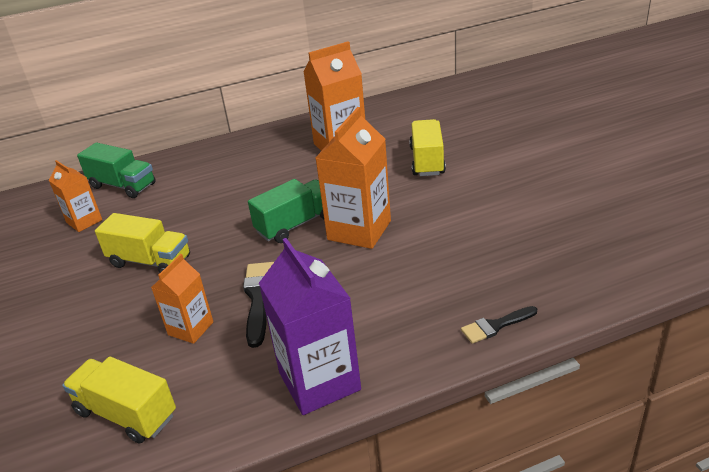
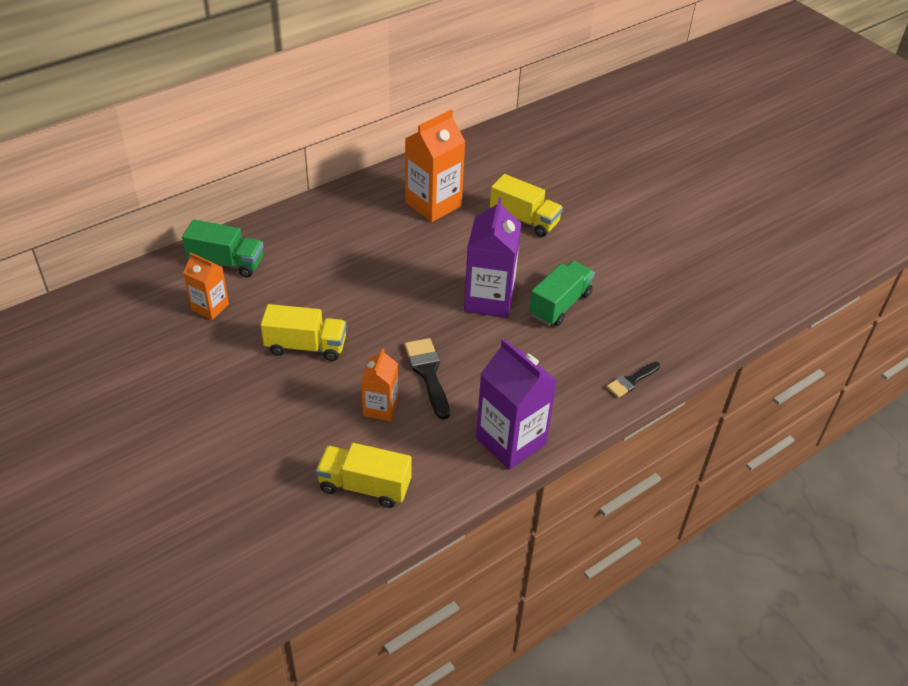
camera: 20 degrees left, 10 degrees up
(296, 224) = (428, 297): green truck -> green truck (560, 305)
(359, 230) = (489, 300): orange carton -> purple carton
(427, 161) = (524, 220): yellow truck -> yellow truck turned 135 degrees clockwise

